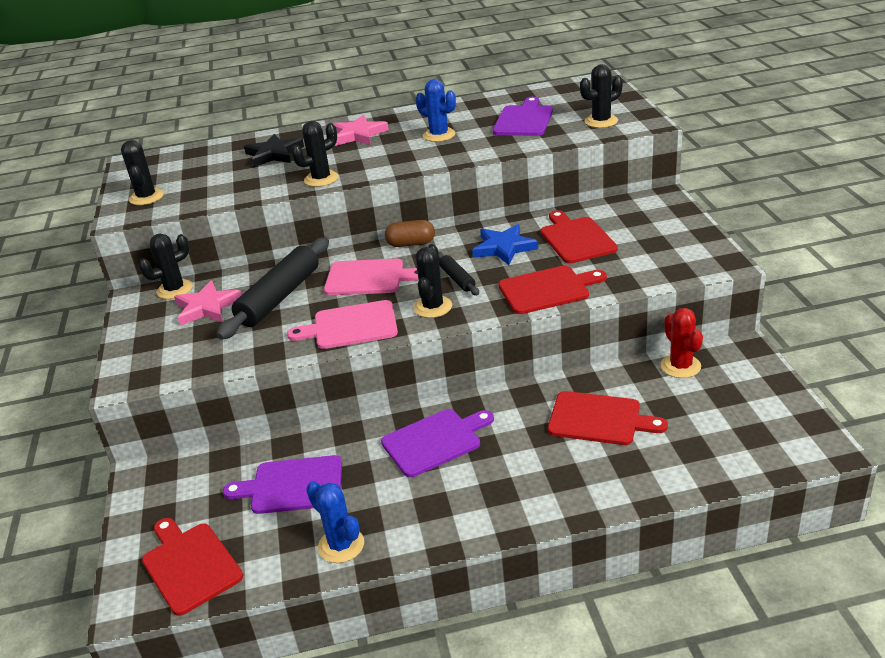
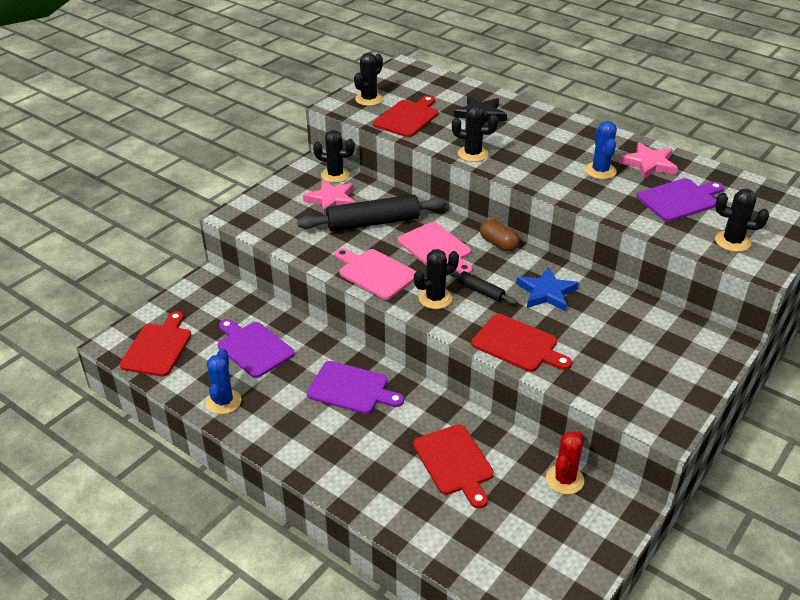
camera: 45 degrees right, 5 degrees up
(358, 134) = (553, 134): pink star -> pink star (649, 164)
(457, 279) = (481, 291): black rolling pin -> black rolling pin turned 75 degrees counterclockwise
(576, 239) = (603, 324): red cutting board -> red cutting board (408, 117)

